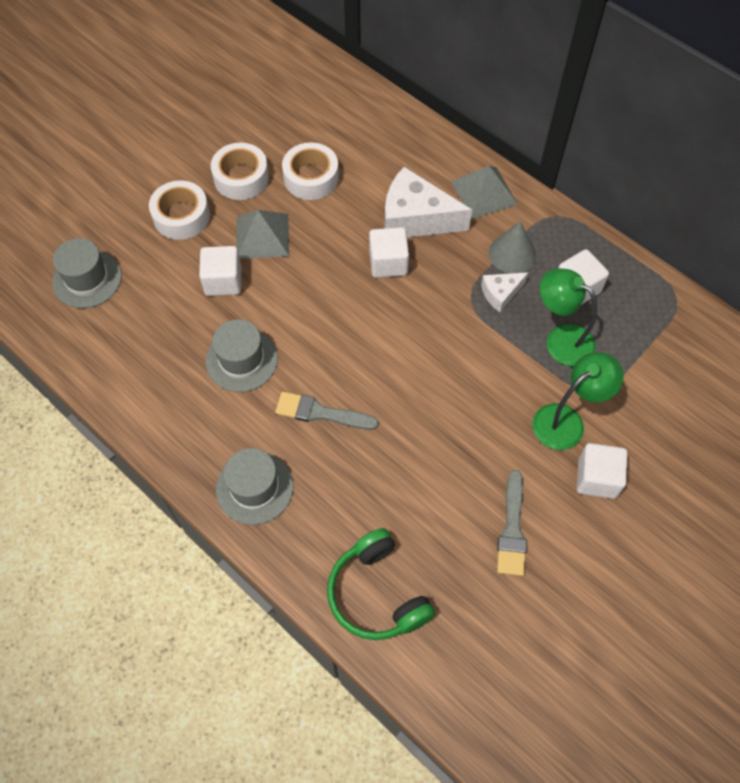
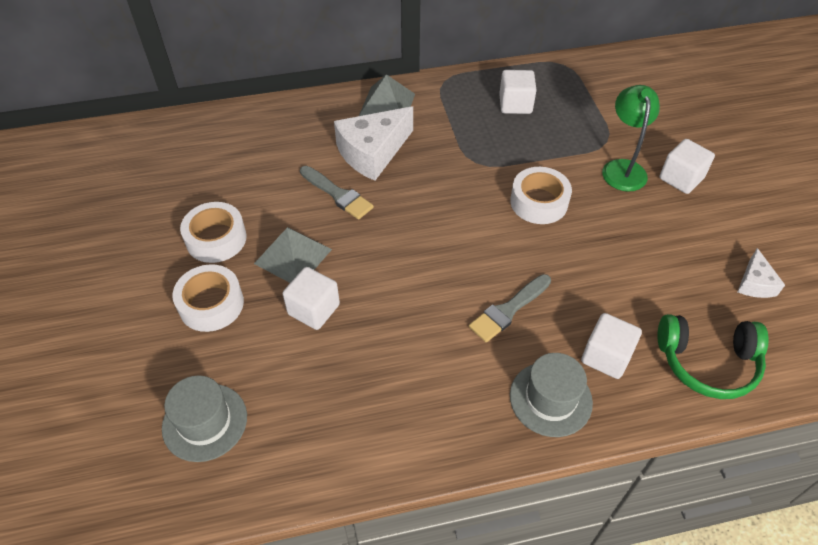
camera: 55 degrees left, 10 degrees down
(241, 360) = (410, 339): grey hat -> none
(311, 178) = (267, 193): white tape -> white tape (539, 202)
(388, 263) = (399, 190): white cube -> white cube (606, 356)
(501, 293) = (485, 144): white cheese -> white cheese (754, 283)
(512, 254) = (456, 119): grey cone -> none
(512, 529) = (696, 246): grey brush -> grey brush (338, 194)
(560, 339) = (551, 135): green lamp -> none

